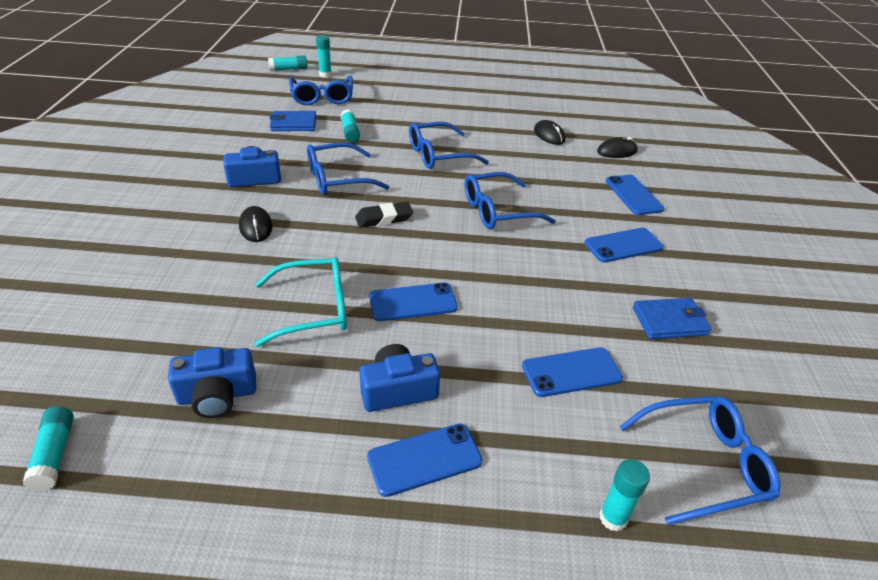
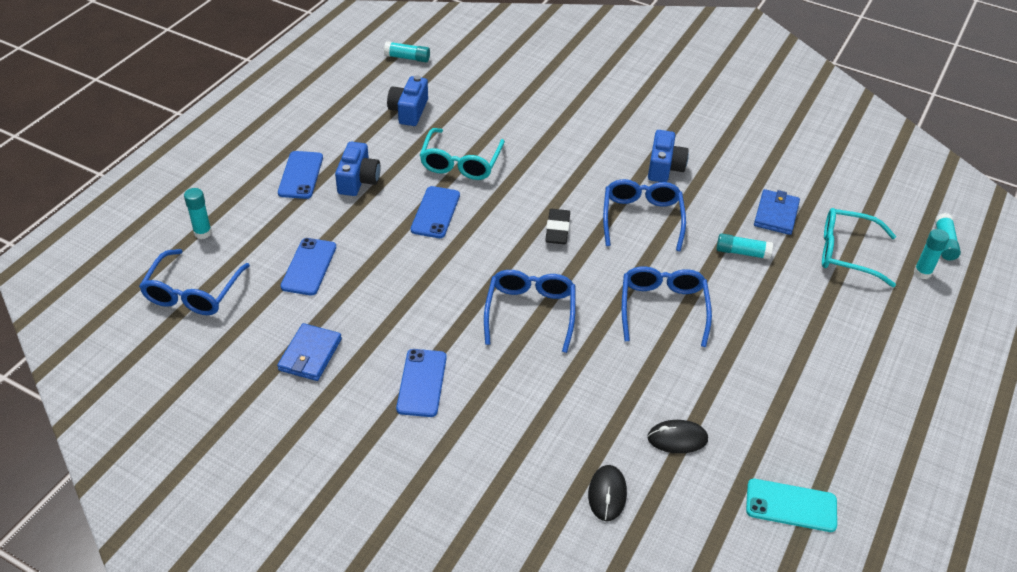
camera: 115 degrees right, 5 degrees up
(256, 227) = (583, 155): black mouse -> none
(322, 97) = (847, 253): blue glasses -> turquoise glasses
(555, 100) = (791, 505): none -> turquoise phone
(633, 195) = (501, 448): blue phone -> none

